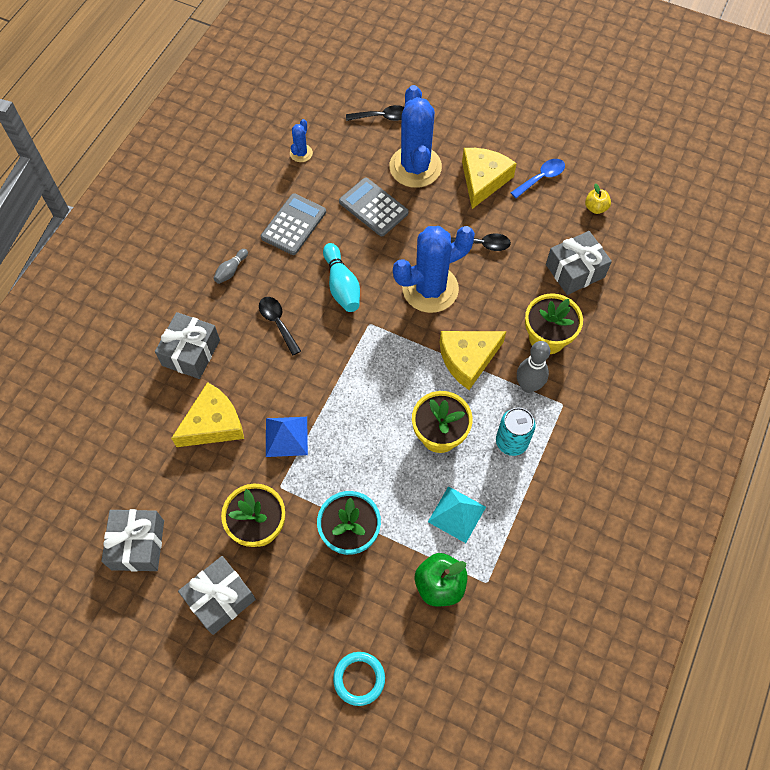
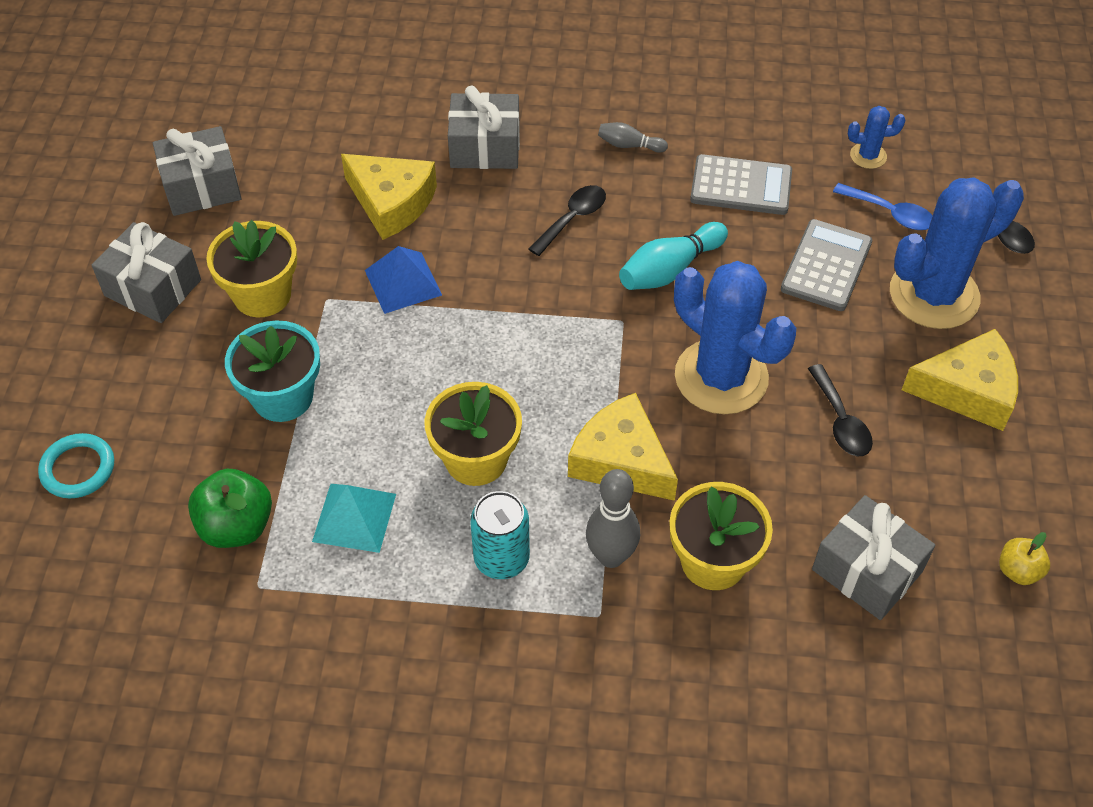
camera: 70 degrees right, 10 degrees down
(541, 178) = (1027, 471): blue spoon -> blue spoon (890, 213)

